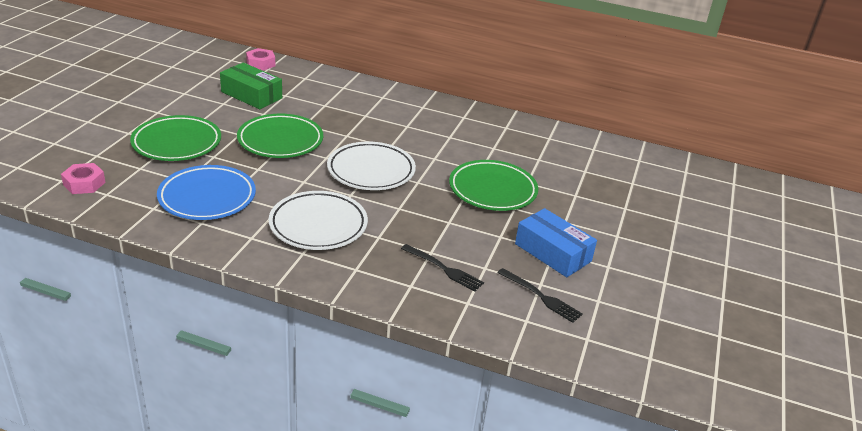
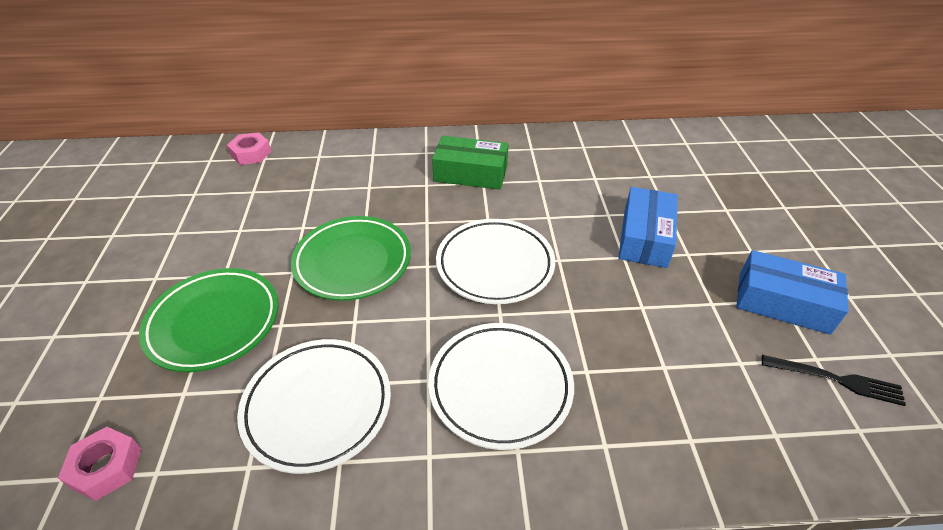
camera: 20 degrees left, 10 degrees up
(207, 197) = (318, 406): blue plate -> white plate
(251, 95) = (269, 204): green box -> green box (470, 173)
(444, 269) = (702, 388): black fork -> none
(492, 190) = (645, 237): green plate -> blue box

